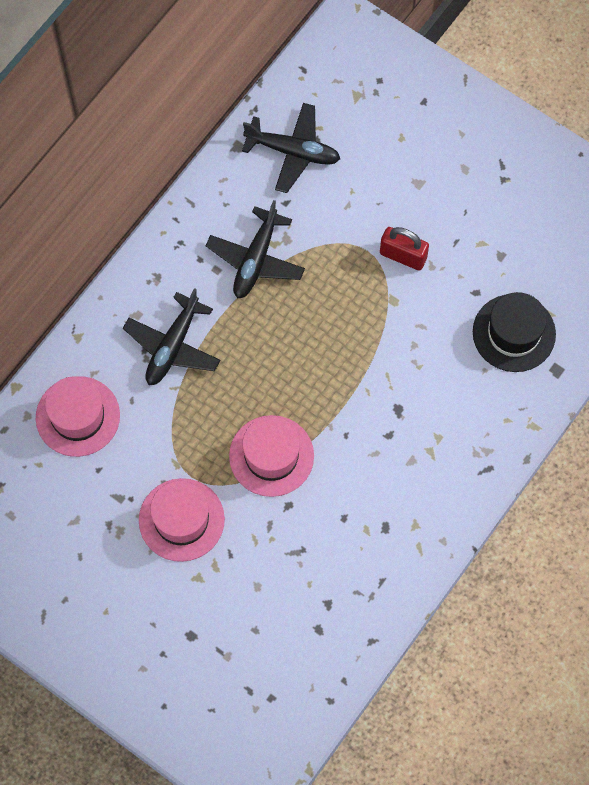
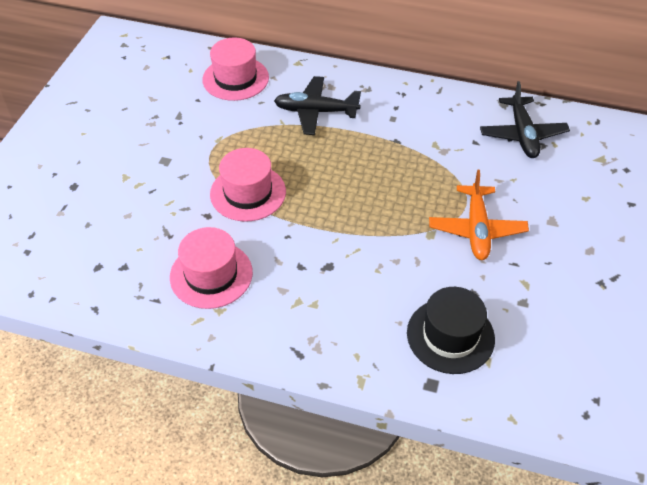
camera: 70 degrees right, 20 degrees down
(181, 520) = (172, 154): pink hat -> pink hat (211, 274)
(256, 259) = (415, 138): black plane -> none
(403, 256) = (476, 229): red padlock -> orange plane

